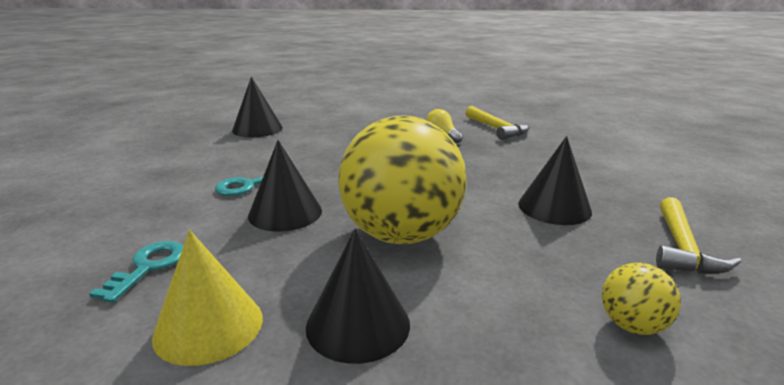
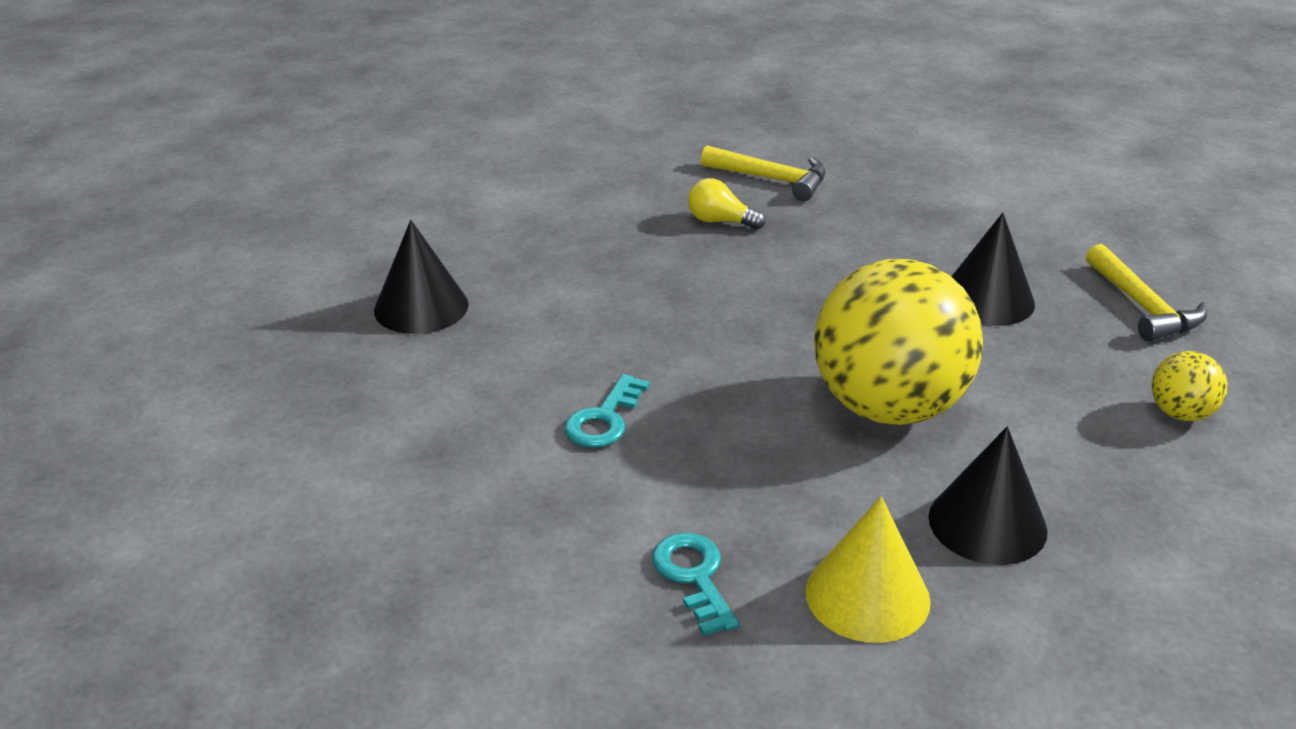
camera: 35 degrees left, 10 degrees up
(285, 213) = (721, 437): black cone -> none

